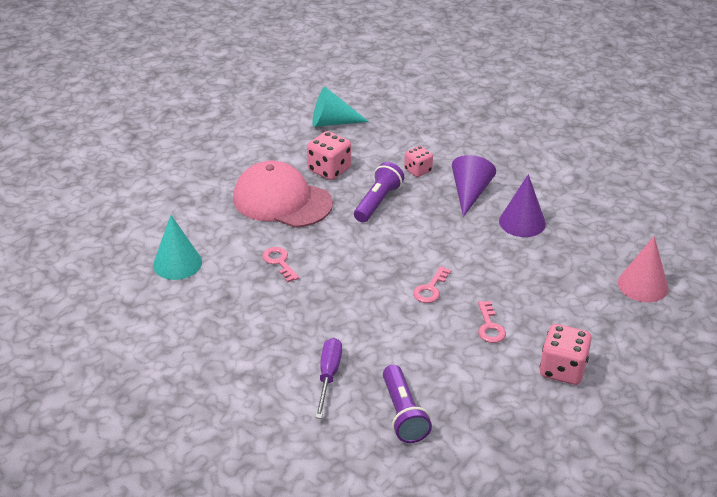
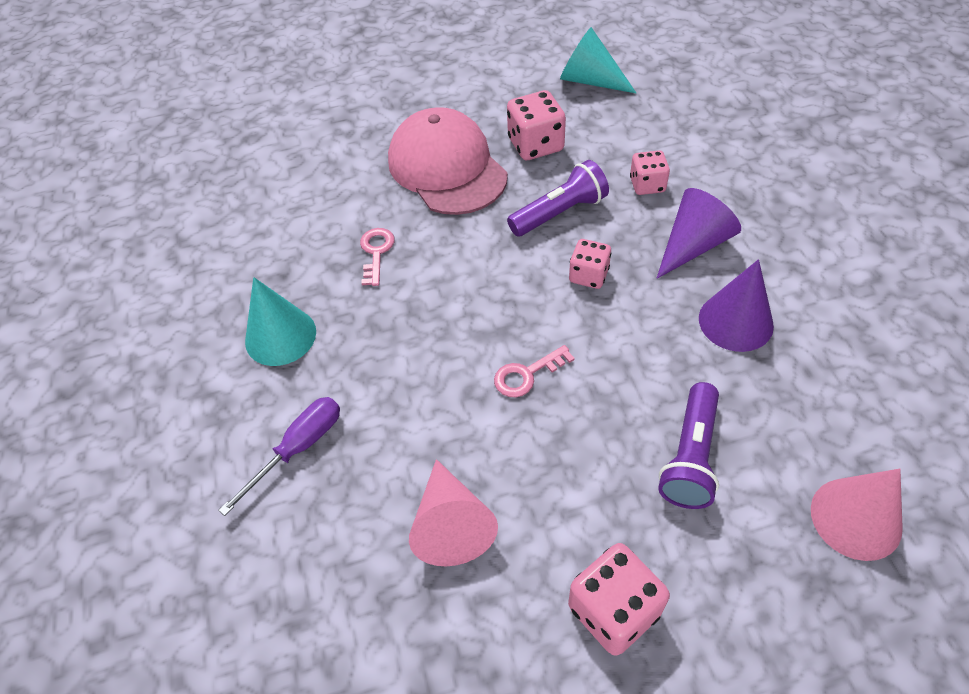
camera: 35 degrees right, 15 degrees up
(177, 263) = (269, 208): turquoise cone -> turquoise cone (280, 336)
(403, 414) = (338, 562): purple flashlight -> purple flashlight (690, 457)
(423, 228) = (588, 275): none -> pink dice
(450, 371) = (451, 524): none -> pink cone
(490, 327) = (561, 476): pink key -> none

